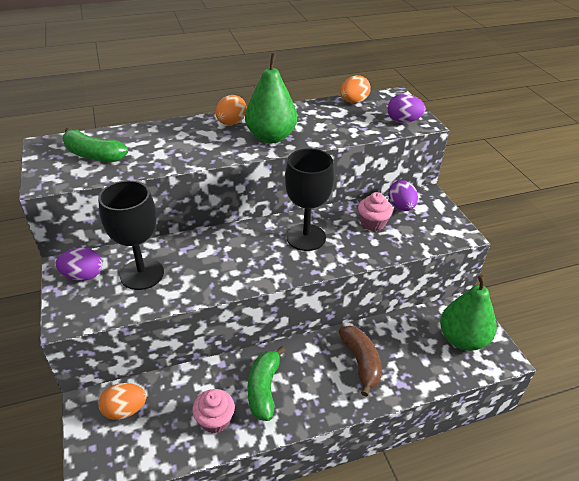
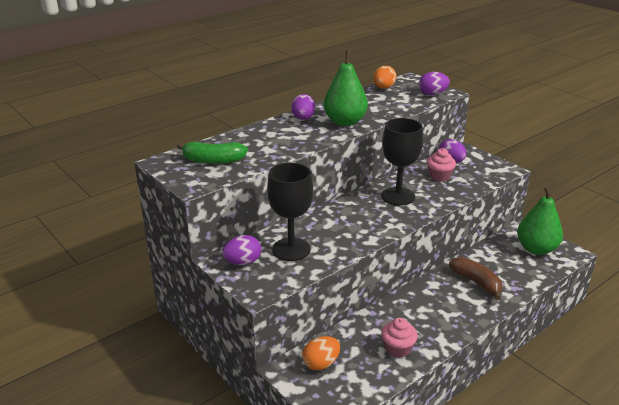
camera: 20 degrees left, 10 degrees down
(231, 123) = (303, 118): orange egg -> purple egg
(264, 389) = (418, 319): green banana -> none

